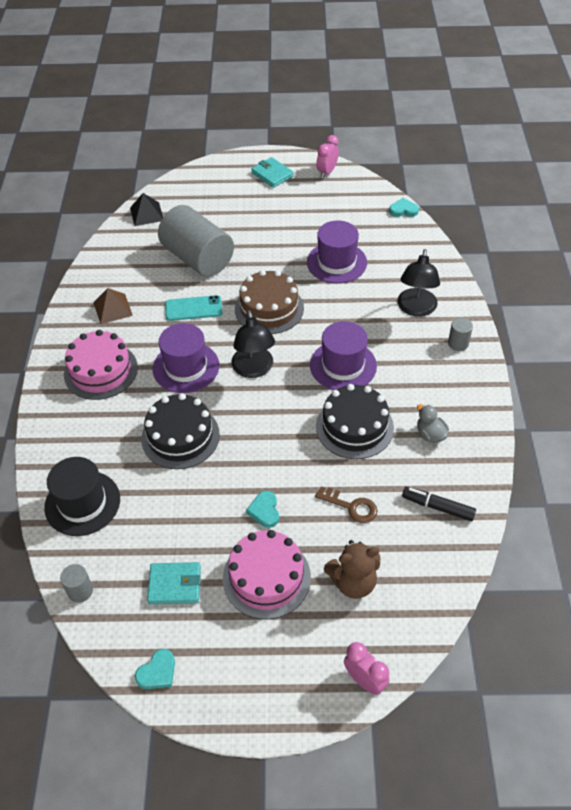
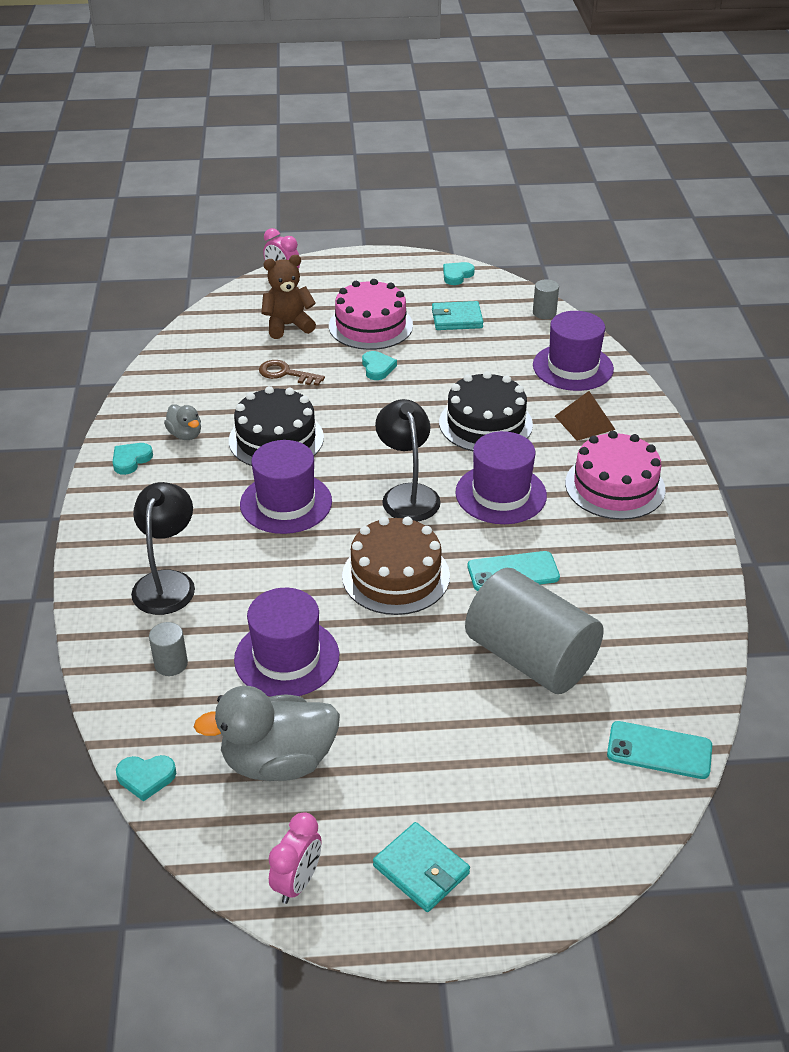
camera: 175 degrees right, 10 degrees down
(82, 503) = (573, 367): black hat -> purple hat
(112, 308) = (638, 567): brown pyramid -> brown pyramid (585, 422)
(146, 214) = (659, 750): black pyramid -> turquoise phone
(338, 215) = (278, 761): none -> grey duck
(438, 507) = (193, 376): black marker -> none
(458, 343) = (118, 535): grey cylinder -> grey cylinder (171, 664)
(468, 410) = (131, 460): none -> turquoise heart

